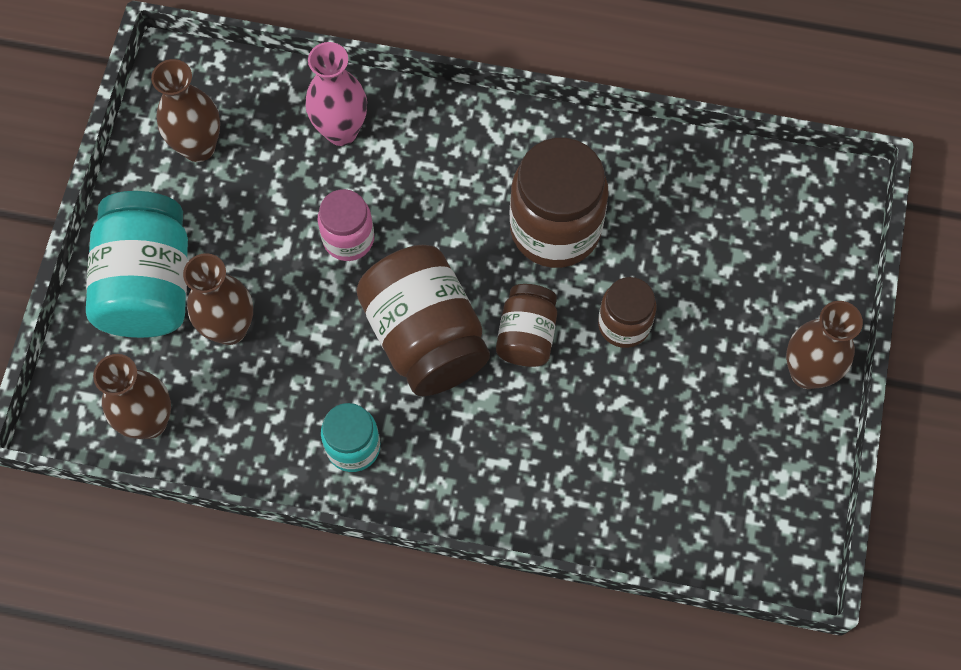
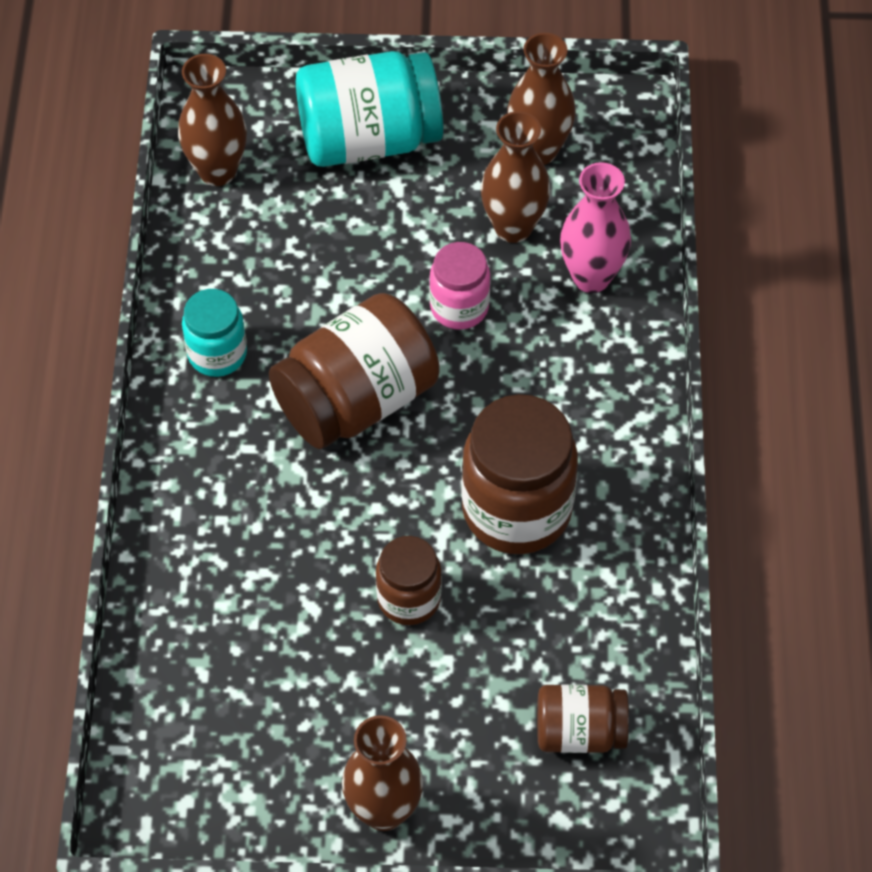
camera: 80 degrees right, 10 degrees down
(229, 328) = (332, 219): brown vase -> brown vase (513, 227)
(526, 335) = (376, 499): brown jar -> brown jar (579, 731)

